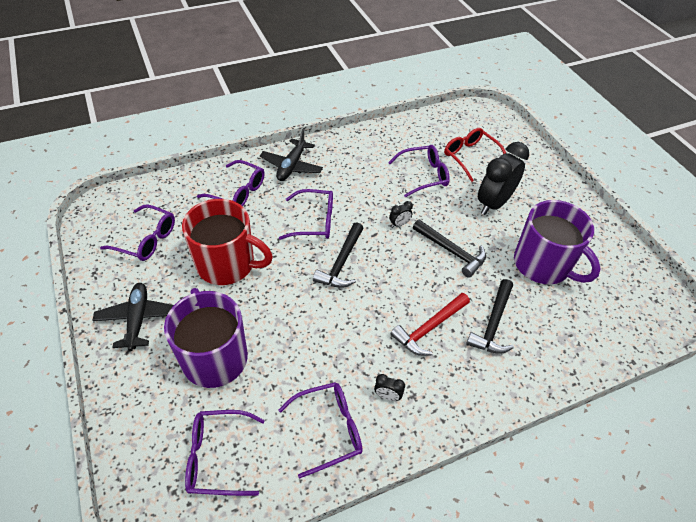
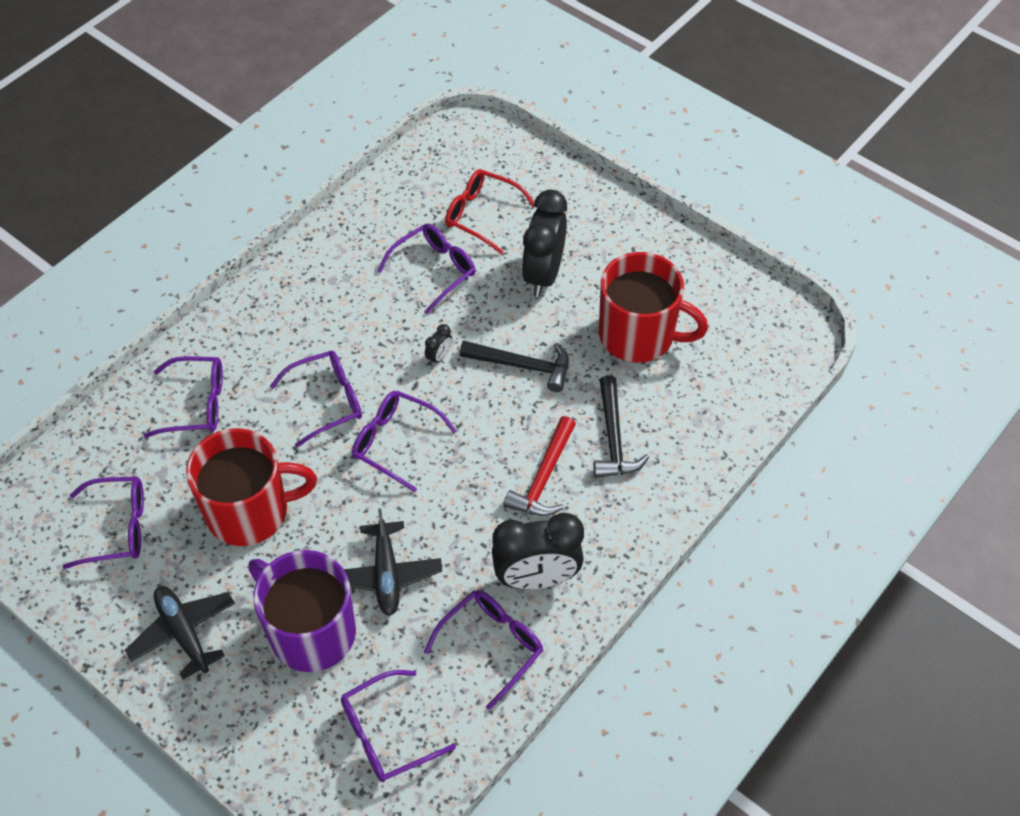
camera: 25 degrees left, 5 degrees up
(291, 166) = (247, 333): black plane -> black plane (386, 574)
(342, 262) = (395, 442): black hammer -> purple glasses
(387, 396) = (536, 578): black clock -> black clock, size x2.44
(543, 265) = (639, 335): purple mug -> red mug

